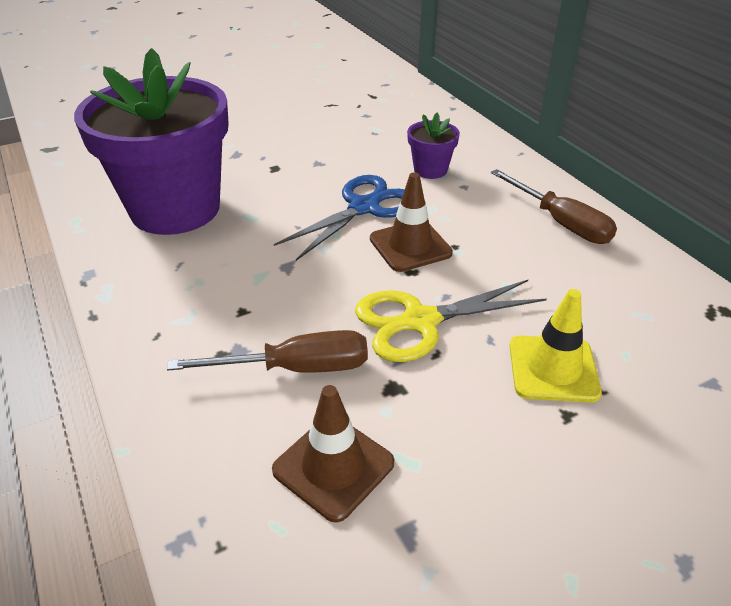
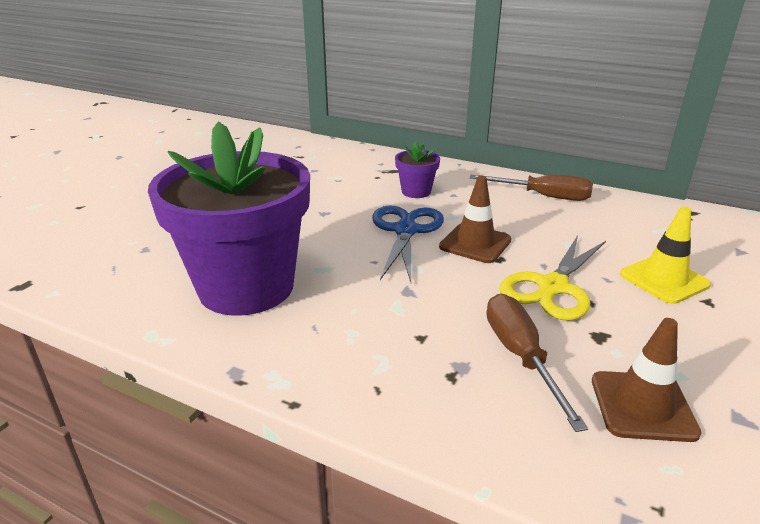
camera: 35 degrees left, 10 degrees down
(295, 368) = (520, 356): brown screwdriver -> brown screwdriver turned 60 degrees counterclockwise

